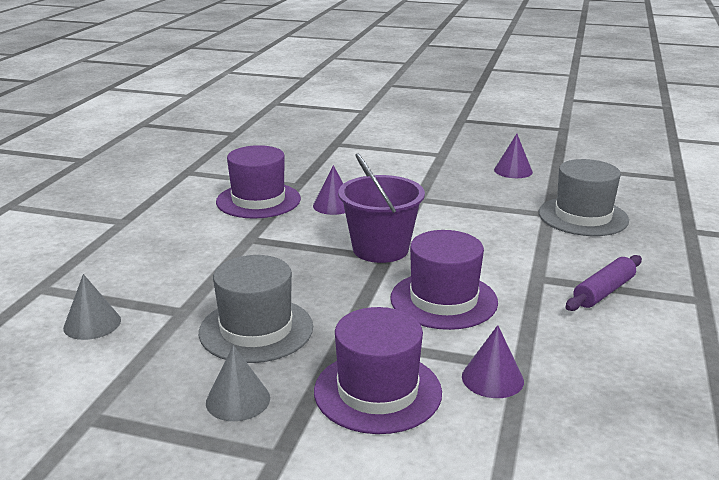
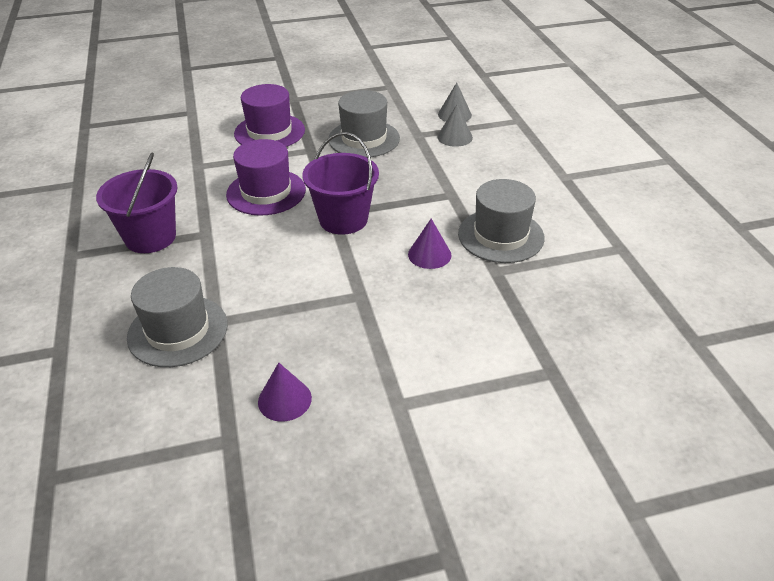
camera: 150 degrees right, 15 degrees up
(238, 400) = (333, 109): grey cone -> grey cone (455, 137)
(258, 200) = (501, 236): purple hat -> grey hat
(492, 378) = (212, 155): purple cone -> none
(603, 292) = (150, 237): purple rolling pin -> purple bucket

